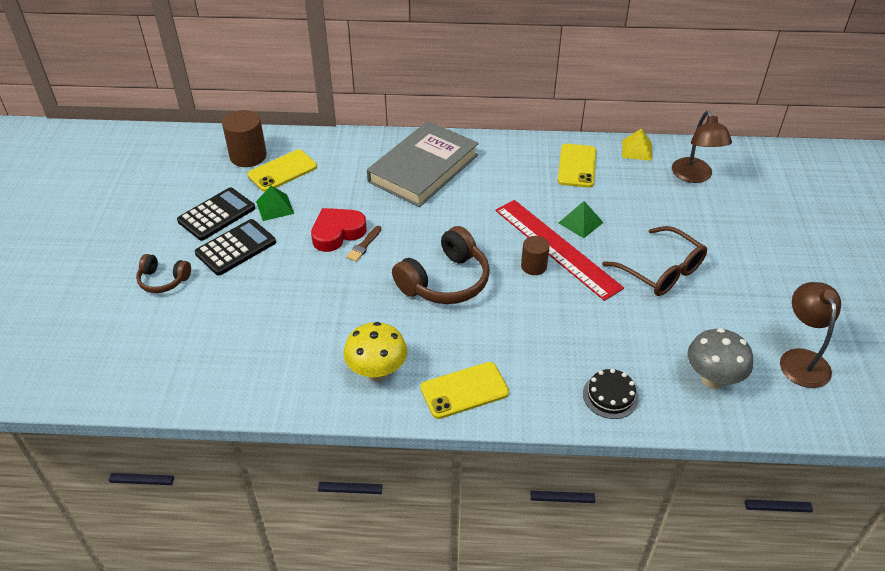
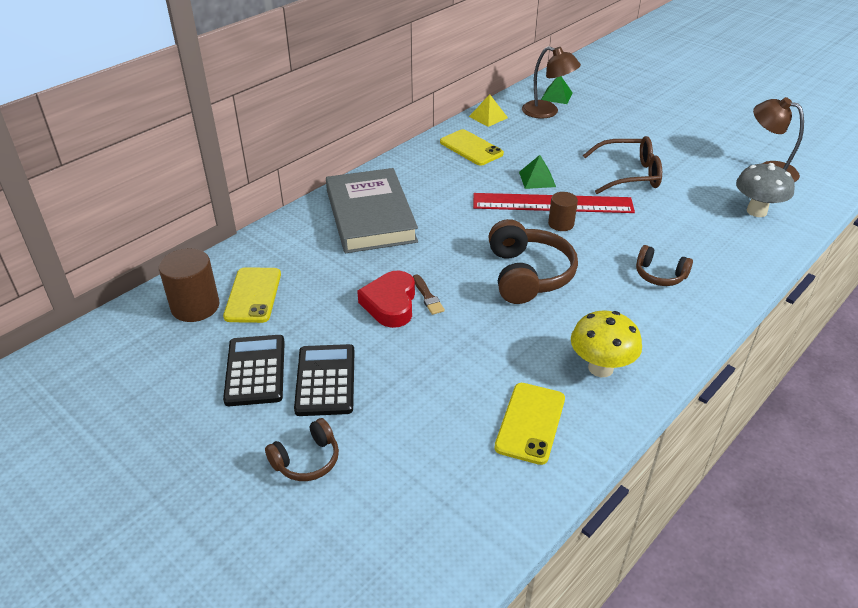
camera: 50 degrees left, 5 degrees down
(275, 207) = (300, 325): green pyramid -> green pyramid (556, 96)
(464, 390) = (668, 329): yellow phone -> yellow phone (530, 423)
(531, 355) = (659, 275): none -> brown headphones
(610, 396) = (736, 261): black cake -> none

